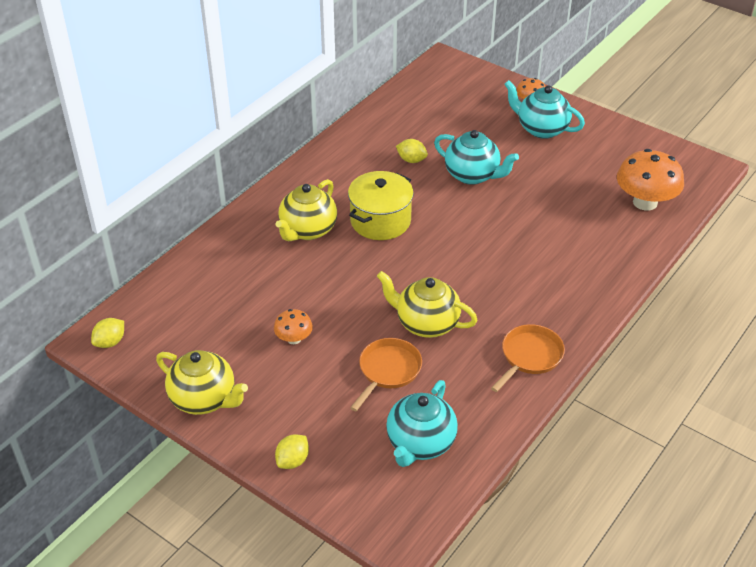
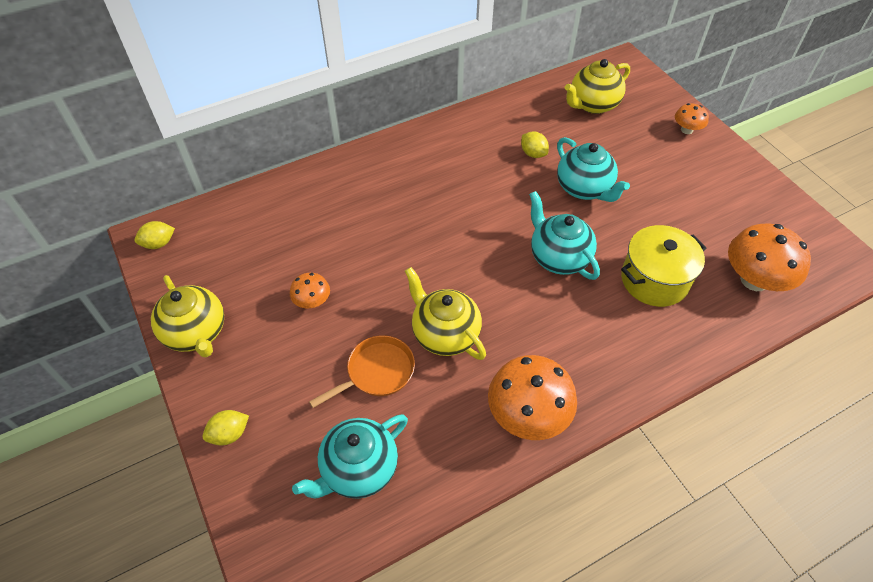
camera: 25 degrees right, 10 degrees up
(307, 230) = (393, 193): yellow teapot -> yellow teapot (593, 105)
(380, 221) = (466, 207): yellow pot -> yellow pot (654, 280)
(529, 356) = (528, 415): orange pan -> orange mushroom
(541, 129) = (683, 161): turquoise teapot -> turquoise teapot (558, 257)

